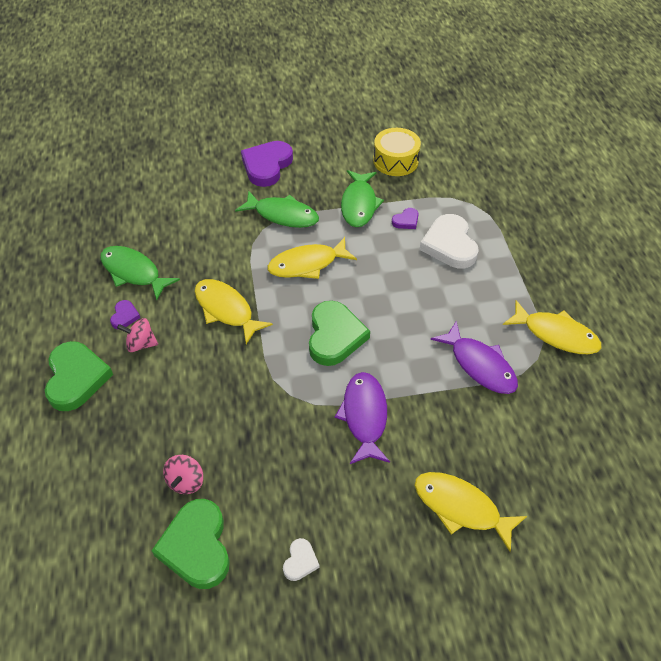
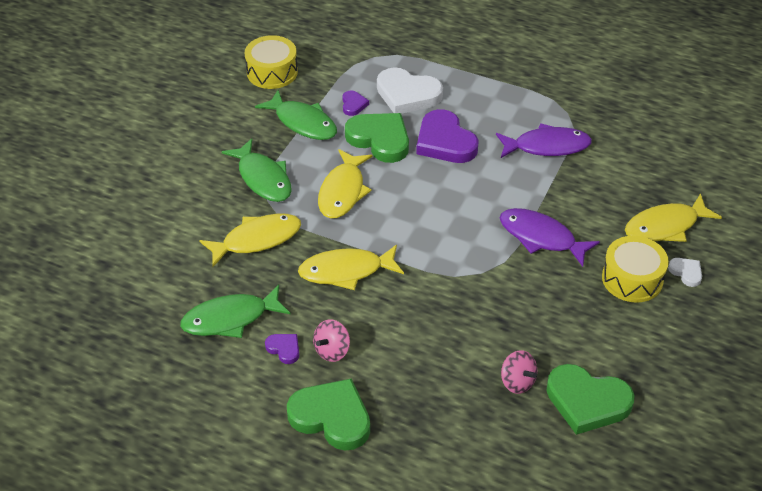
camera: 55 degrees left, 5 degrees down
(267, 166) = (182, 157): purple heart -> purple heart (445, 142)
(282, 215) = (263, 178): green fish -> green fish turned 90 degrees clockwise
(300, 561) = (646, 341): white heart -> white heart (686, 272)
(335, 336) = (443, 214): green heart -> green heart (380, 139)
(370, 512) = (632, 279): none -> yellow drum
(555, 334) = (553, 90): yellow fish -> yellow fish (257, 240)

